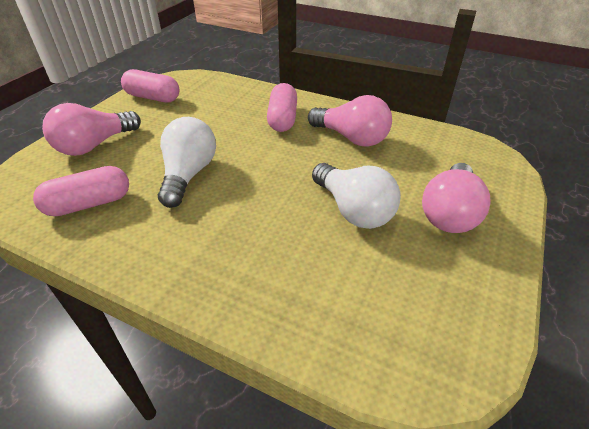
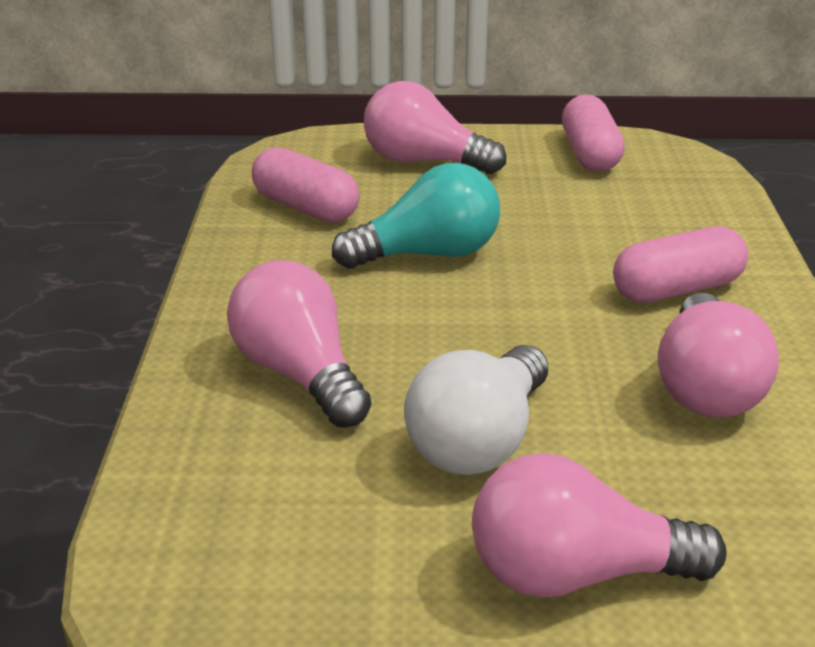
camera: 65 degrees right, 10 degrees down
(188, 174) = (428, 254): white light bulb -> turquoise light bulb
(260, 257) = (300, 374): none -> pink light bulb

